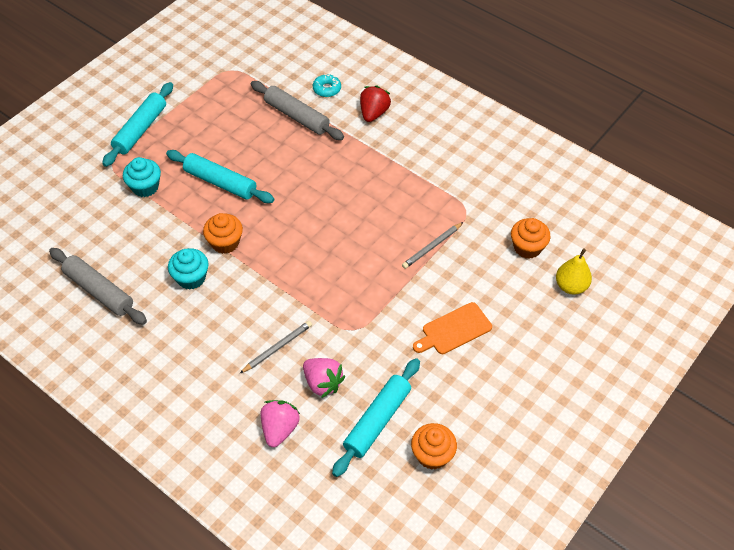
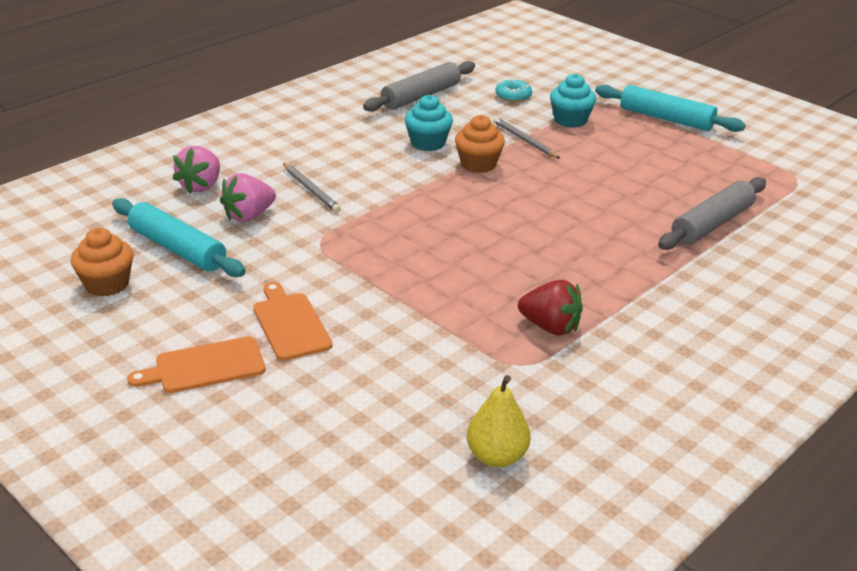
camera: 95 degrees right, 20 degrees down
(220, 182) = (578, 164): turquoise rolling pin -> none
(279, 429) = (201, 186): pink strawberry -> pink strawberry turned 90 degrees clockwise
(327, 89) = (779, 253): turquoise donut -> turquoise donut (513, 96)
(374, 113) = (734, 292): red strawberry -> red strawberry (550, 327)
(432, 247) = (448, 321): grey pencil -> grey pencil (524, 140)
(508, 368) = (205, 366): none -> orange cutting board
(527, 247) = (431, 423): orange cupcake -> none
(571, 286) = (336, 463): yellow pear -> yellow pear (496, 456)

